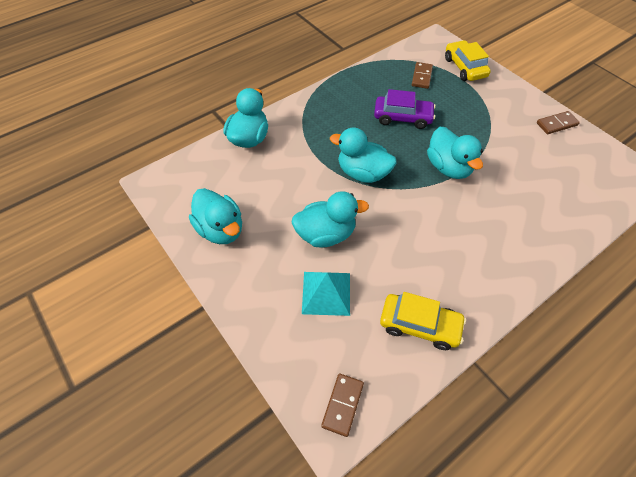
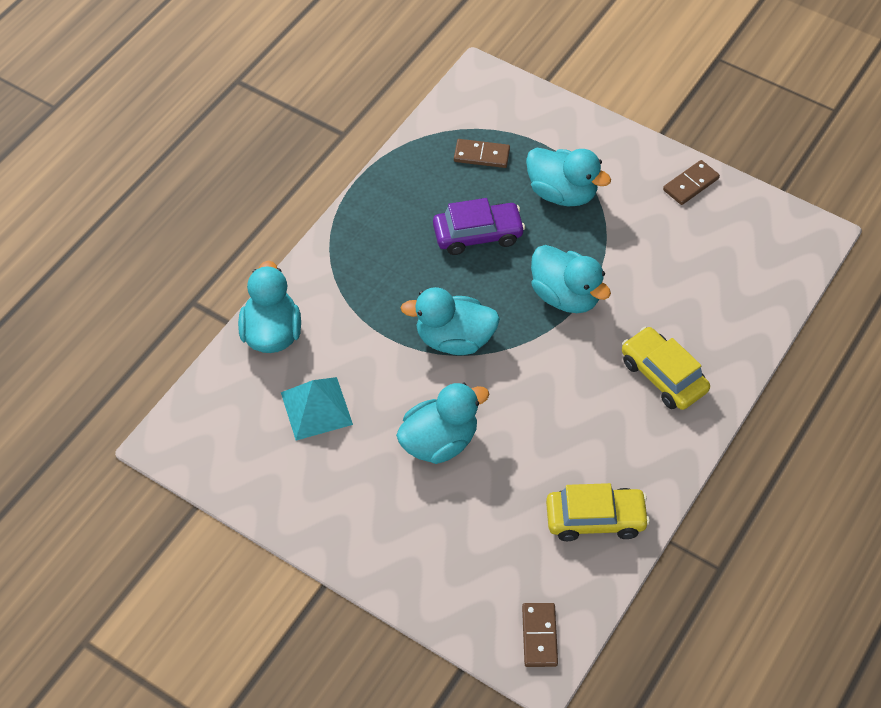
camera: 20 degrees left, 0 degrees up
(221, 229) = (298, 479): turquoise duck -> turquoise duck (562, 193)
(326, 293) = (470, 517): turquoise pyramid -> turquoise pyramid (316, 408)
(421, 77) = (481, 155): brown domino -> brown domino turned 75 degrees counterclockwise
(464, 67) = (539, 121): yellow car -> yellow car (663, 376)

